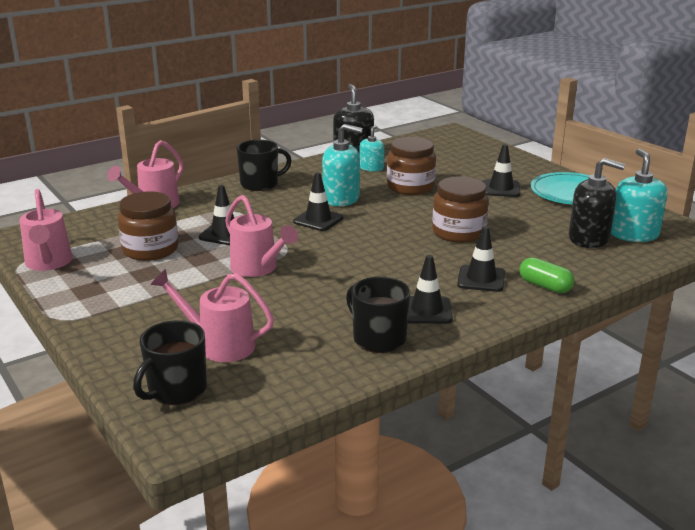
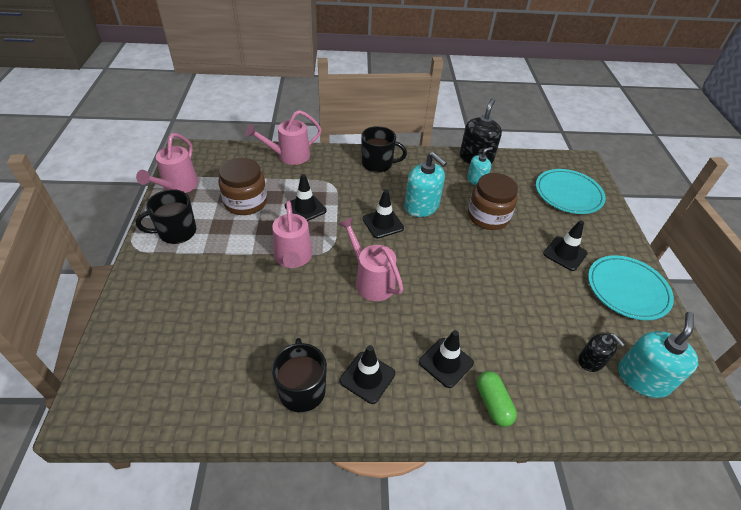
camera: 30 degrees right, 20 degrees up
(176, 390) = (128, 362): black mug -> black mug (176, 232)
(218, 345) = (194, 329): pink watering can -> pink watering can (370, 280)
(458, 232) = (479, 292): brown jar -> none
(462, 154) = (568, 194): none -> turquoise plate
(589, 238) = (591, 361): black soap dispenser -> black soap dispenser, size x0.59

